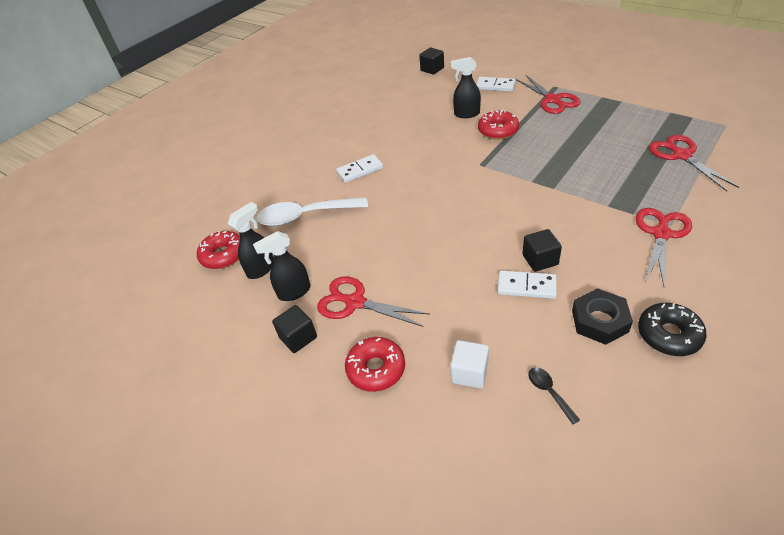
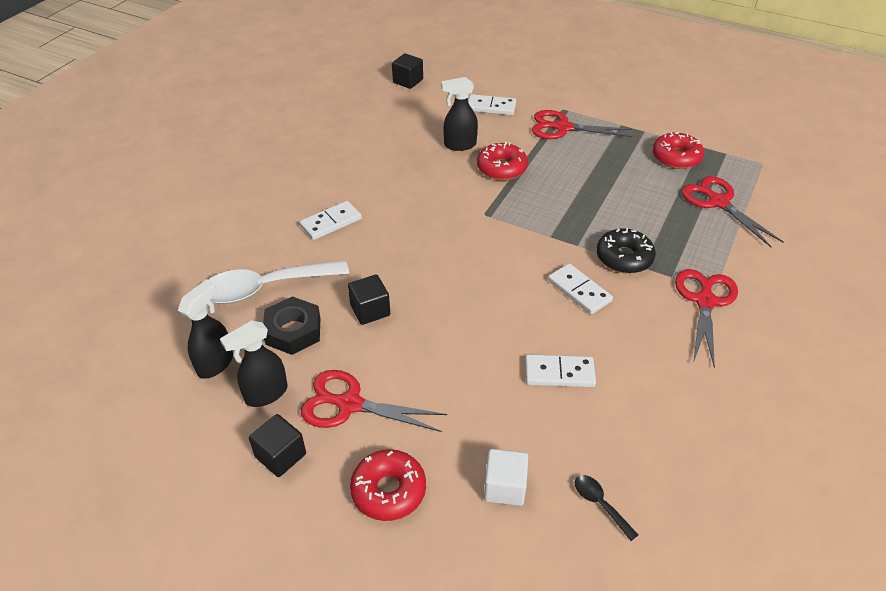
camera: 15 degrees left, 0 degrees up
(223, 255) = (159, 346): red donut -> red donut (676, 157)
(540, 260) = (571, 338): black cube -> black cube (370, 310)
(551, 223) = (579, 291): none -> white domino
(552, 100) = (563, 128): red scissors -> red scissors turned 135 degrees clockwise
(599, 321) = (647, 412): black nut -> black nut (293, 331)
(668, 335) = (724, 425): black donut -> black donut (624, 258)

